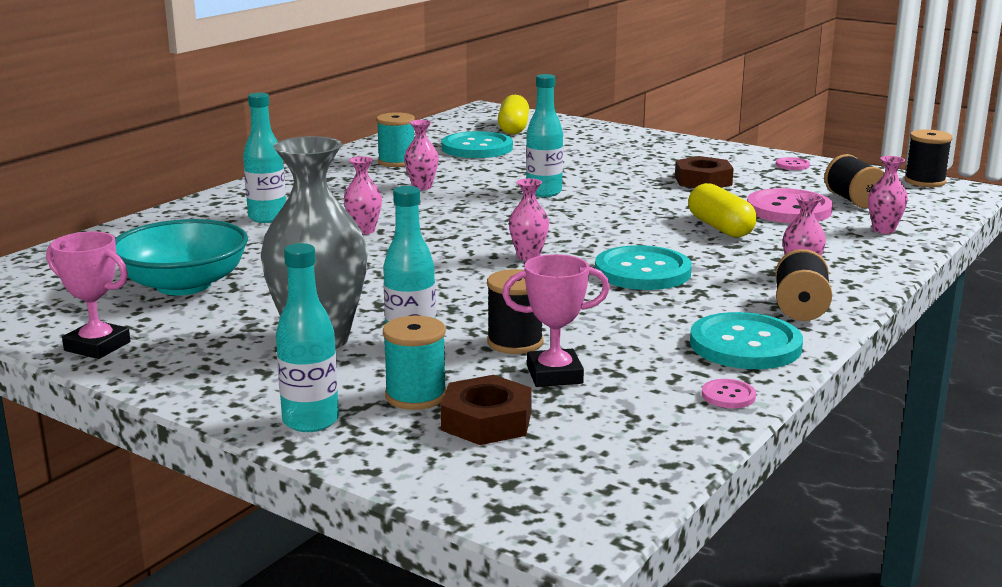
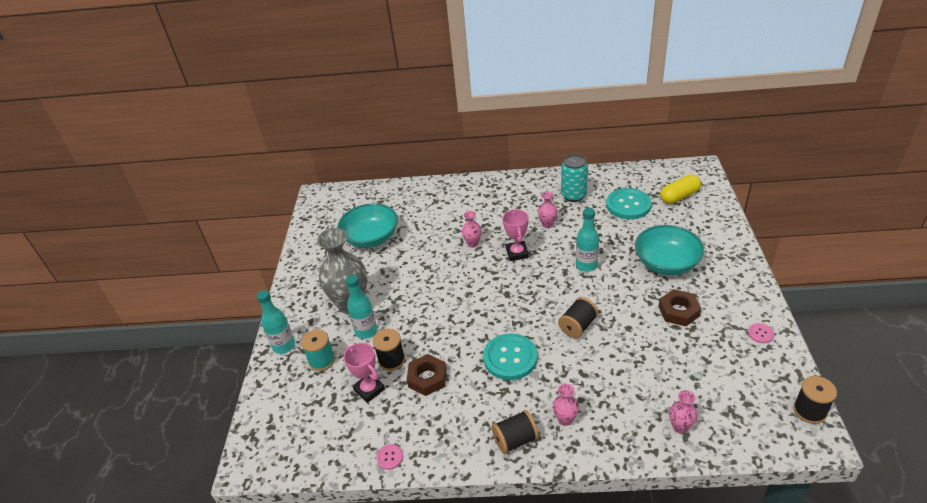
camera: 60 degrees right, 20 degrees up
(97, 346) = (304, 257): pink trophy -> pink trophy (517, 253)
(267, 218) = (459, 209): turquoise bottle -> none
(397, 162) = (573, 195): turquoise spool -> turquoise can
(486, 421) = (314, 392): brown nut -> brown nut (427, 378)
(528, 257) = (491, 310): pink vase -> none
(615, 163) = (666, 263): none -> turquoise bowl
(720, 227) = (605, 355): yellow capsule -> none
(745, 345) = (450, 438): turquoise button -> none
(788, 209) = (669, 369): pink button -> none
(853, 200) = (722, 391): black spool -> black spool (577, 326)

